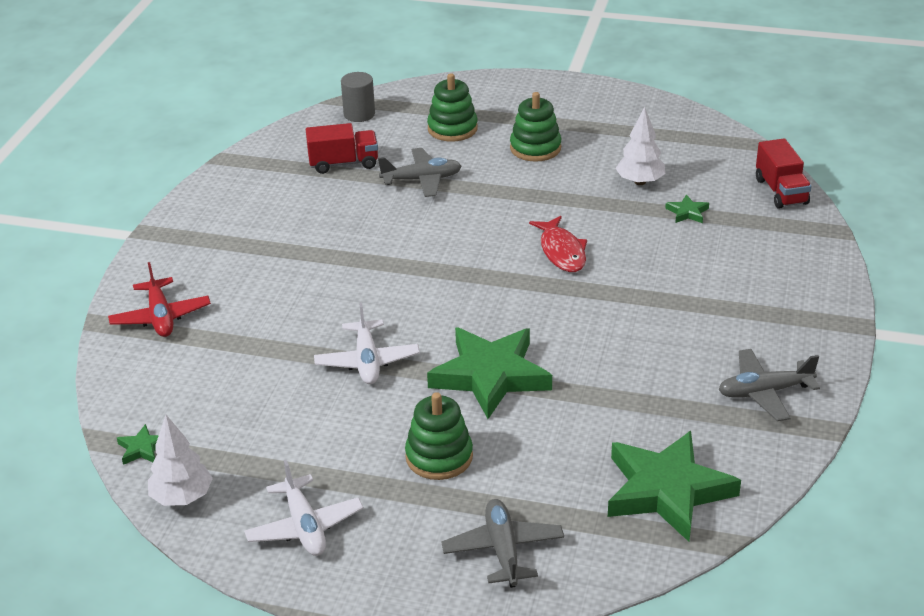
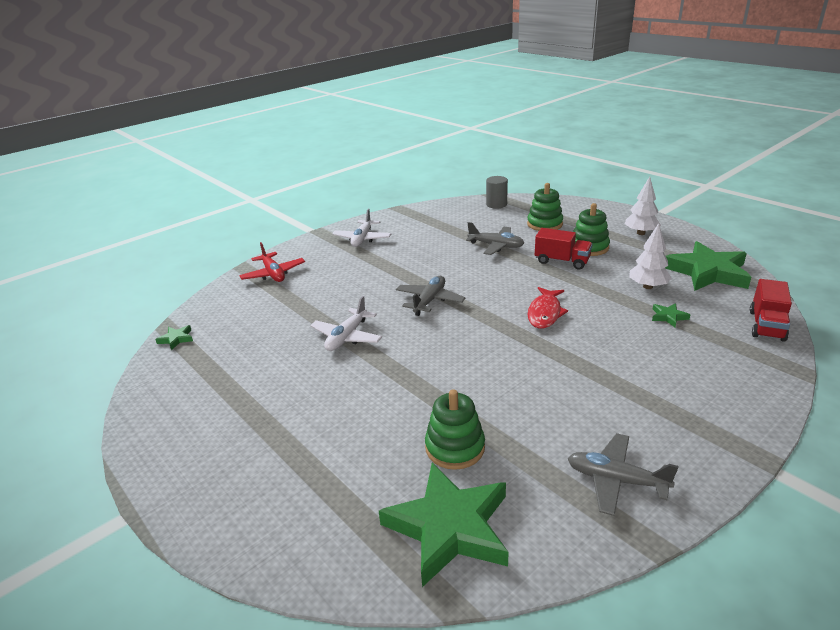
camera: 35 degrees right, 5 degrees down
(160, 317) = (273, 274): red plane -> red plane turned 45 degrees counterclockwise
(182, 497) = (157, 375): white tree -> white tree (641, 233)
(304, 526) = (190, 425): white plane -> white plane (362, 239)
(343, 163) = (459, 226): red truck -> red truck (562, 261)
(439, 457) = (318, 417): green stacking toy -> green stacking toy (455, 447)
(490, 376) = (411, 376): green star -> green star (707, 272)
(503, 550) = (279, 510): grey plane -> grey plane (429, 301)

